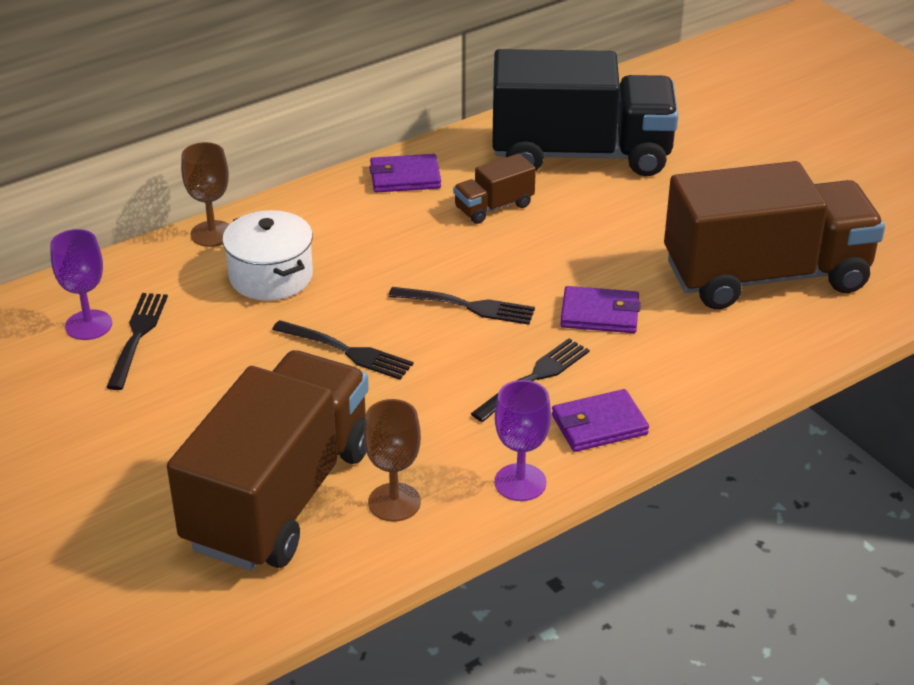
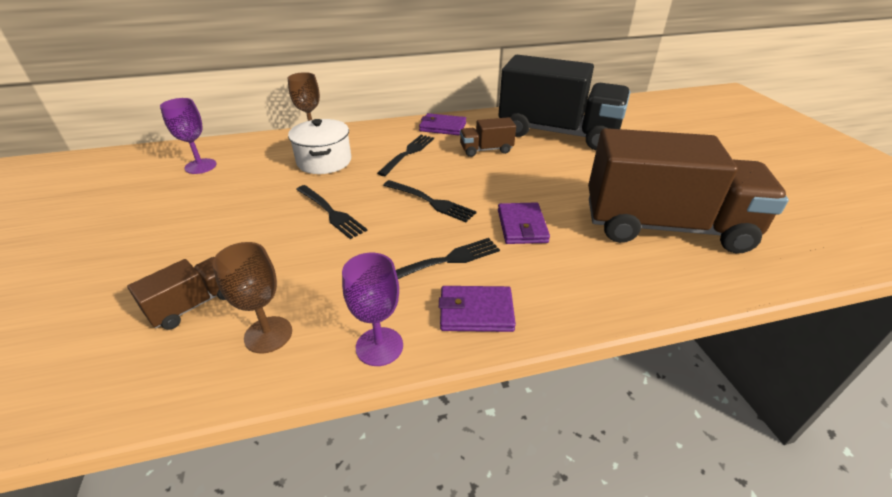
camera: 20 degrees right, 0 degrees up
(137, 336) = (219, 177): black fork -> black fork (408, 153)
(280, 497) = (193, 305): brown truck -> brown truck, size x0.42
(600, 314) = (522, 226): purple wallet -> purple wallet turned 60 degrees clockwise

